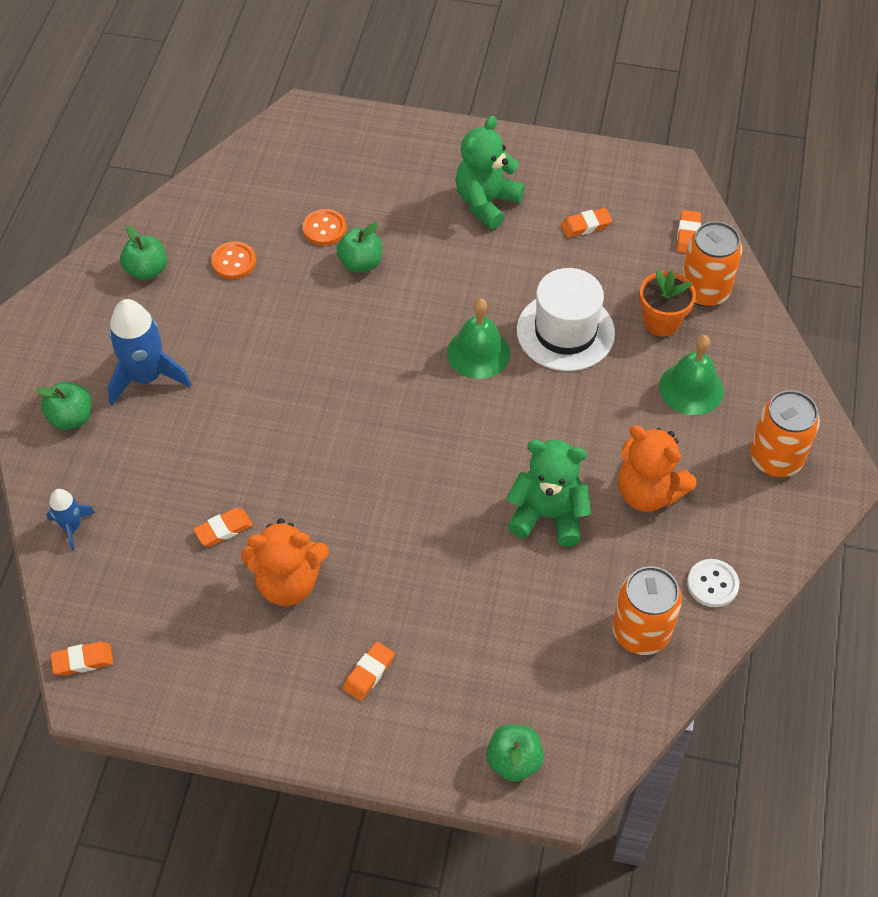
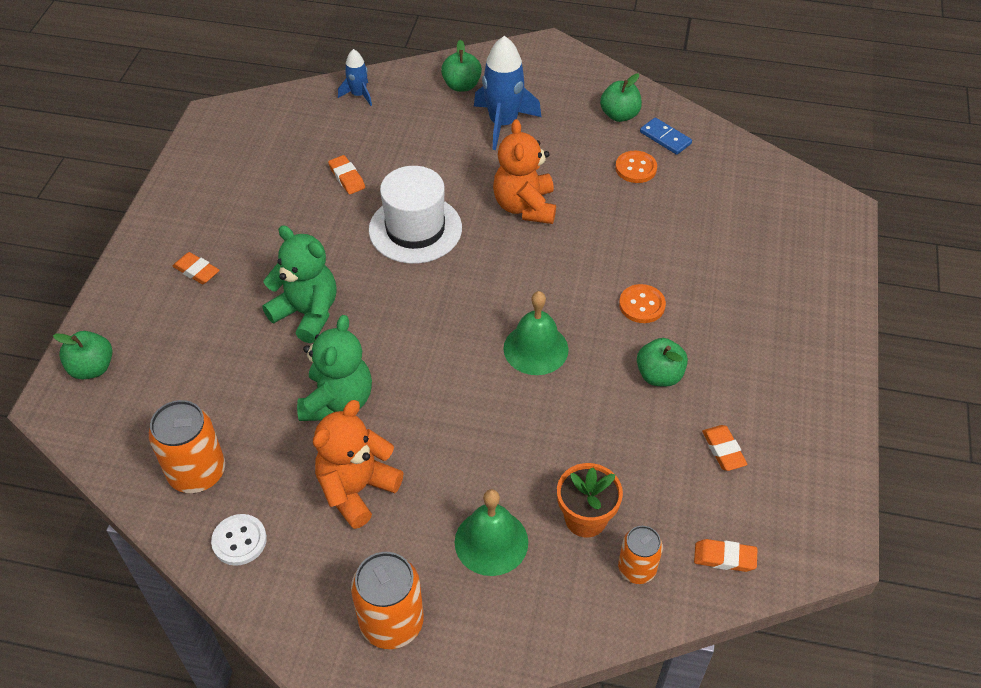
camera: 90 degrees right, 5 degrees down
(83, 660) = (242, 110): orange eraser -> none
(189, 234) = (665, 138): none -> blue domino
(288, 582) = (291, 218): orange teddy bear -> orange teddy bear (525, 206)
(324, 228) = (685, 229): orange button -> orange button (642, 305)
(361, 263) = (644, 256): green apple -> green apple (659, 375)
(486, 202) = (743, 358): green teddy bear -> green teddy bear (307, 313)
(565, 331) = (567, 424): white hat -> white hat (415, 229)
(704, 290) = (637, 569): orange can -> orange can, size x0.62

